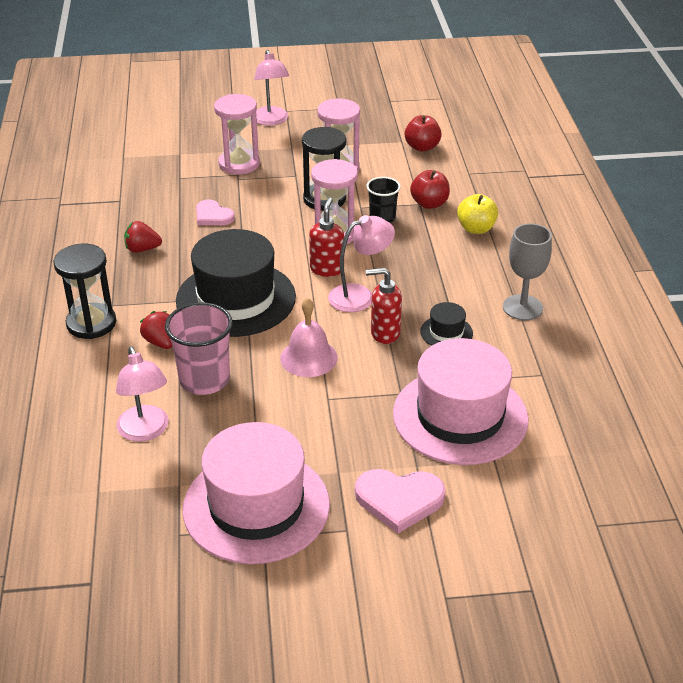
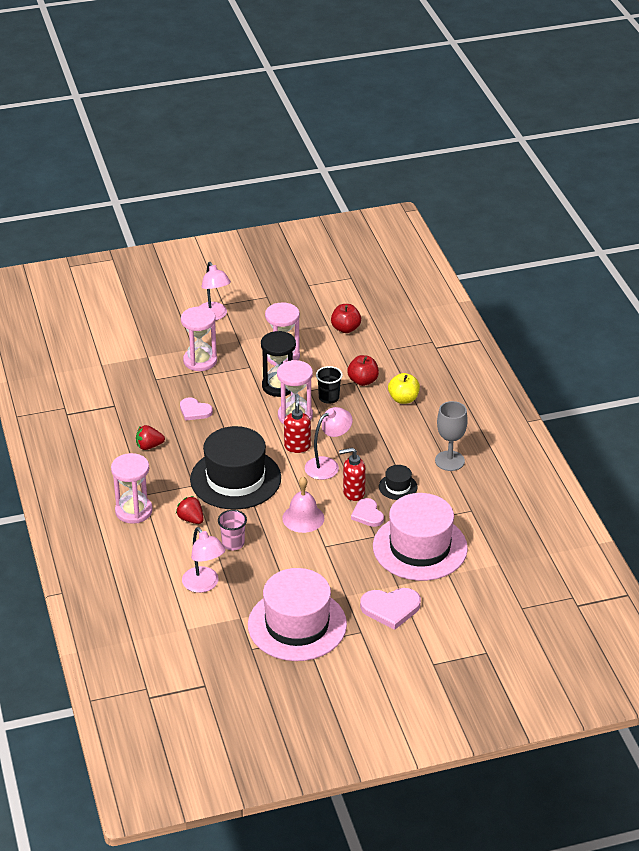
camera: 10 degrees left, 0 degrees up
(91, 323) = (133, 511): black hourglass -> pink hourglass
(204, 380) = (233, 543): pink cup -> pink cup, size x0.62
(397, 363) = (367, 514): none -> pink heart

